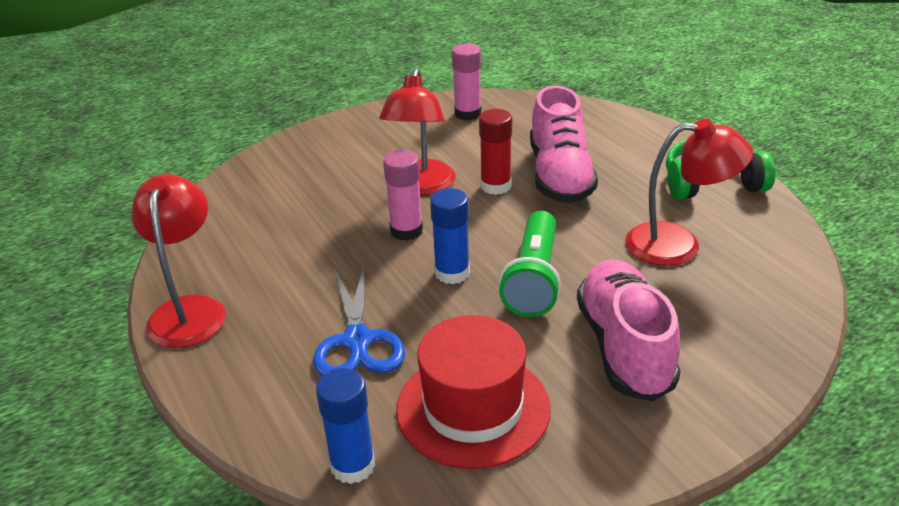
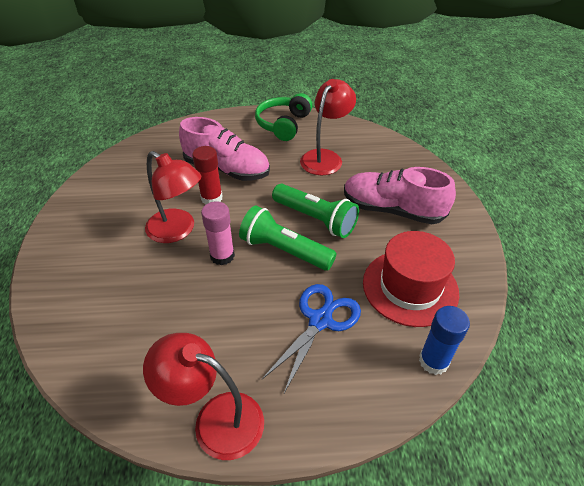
camera: 65 degrees left, 10 degrees up
(358, 340) = (320, 320): blue scissors -> blue scissors turned 75 degrees counterclockwise
(452, 273) = (284, 250): blue glue stick -> green flashlight
(467, 114) = (115, 177): pink glue stick -> none

